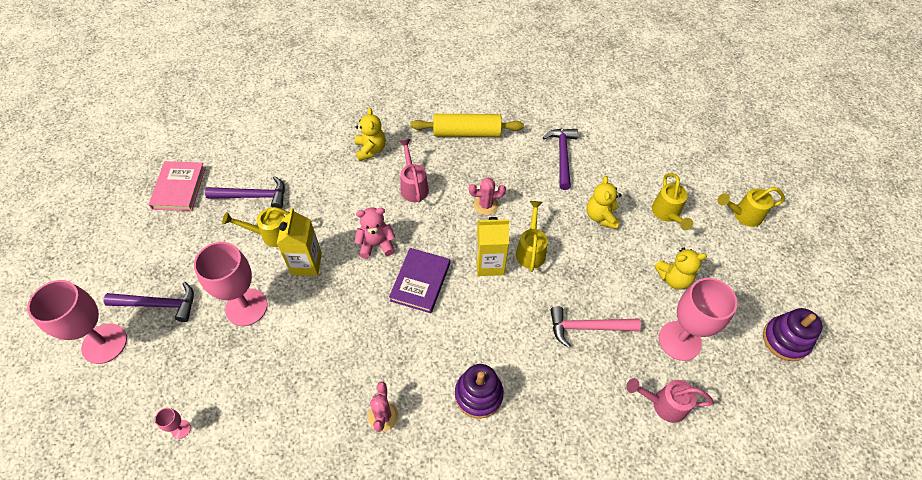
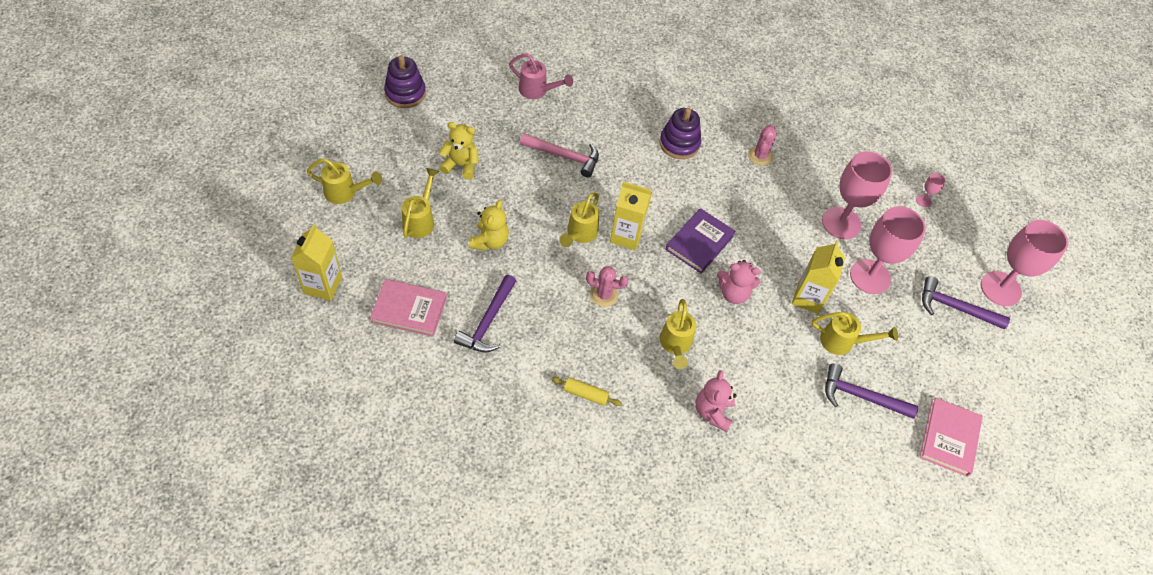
camera: 165 degrees left, 0 degrees up
(370, 150) = (712, 412): yellow teddy bear -> pink teddy bear
(413, 186) = (675, 345): pink watering can -> yellow watering can
(467, 132) = (585, 394): yellow rolling pin -> yellow rolling pin, size x0.50
(622, 145) = (409, 310): none -> pink book
(679, 340) = (493, 122): pink goblet -> pink goblet (841, 223)
(694, 141) = (323, 285): none -> yellow carton

